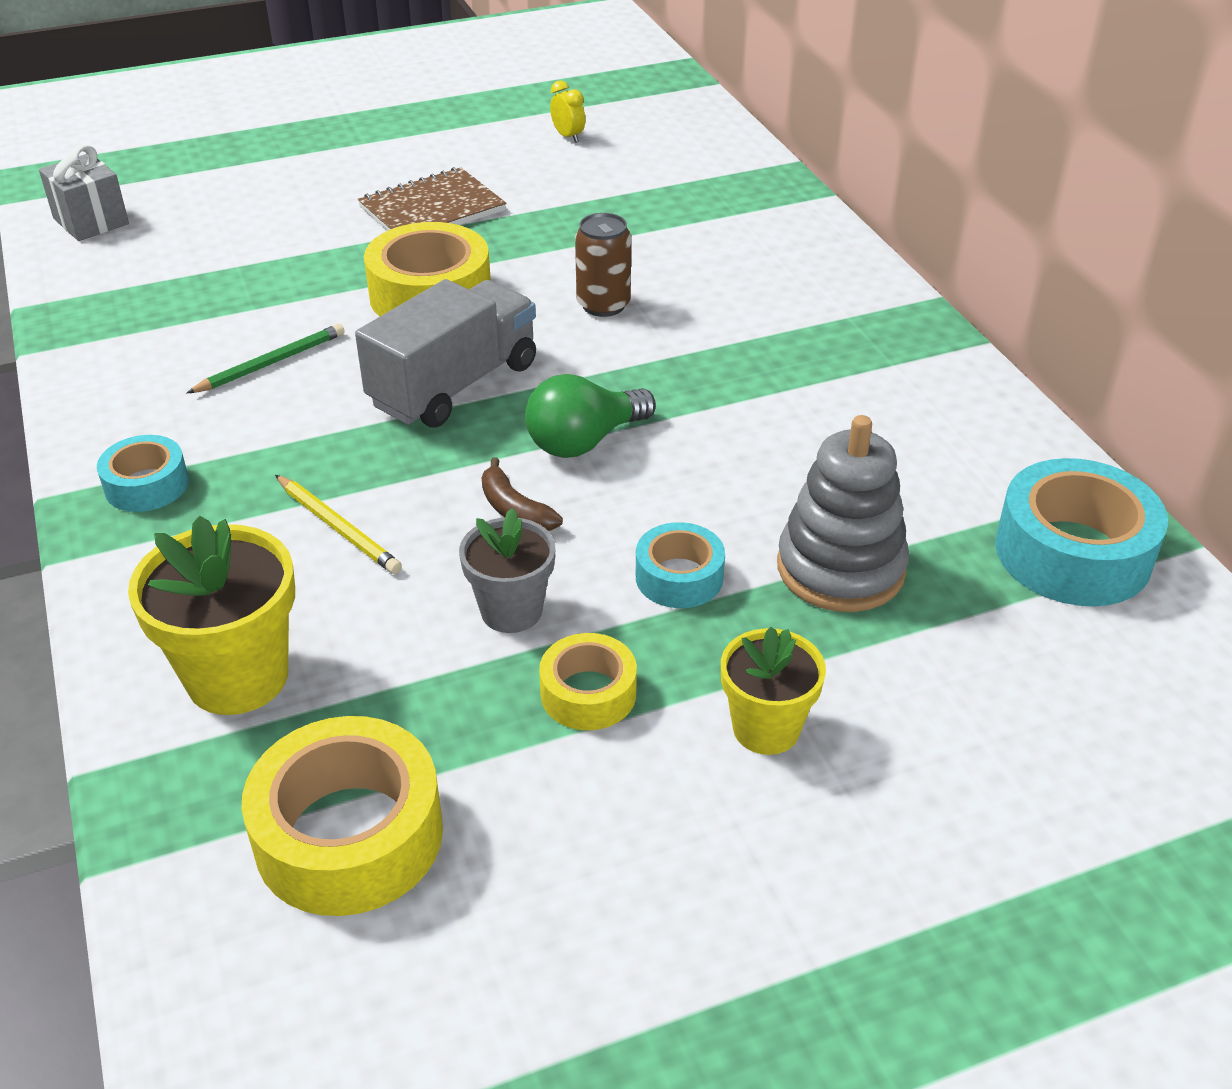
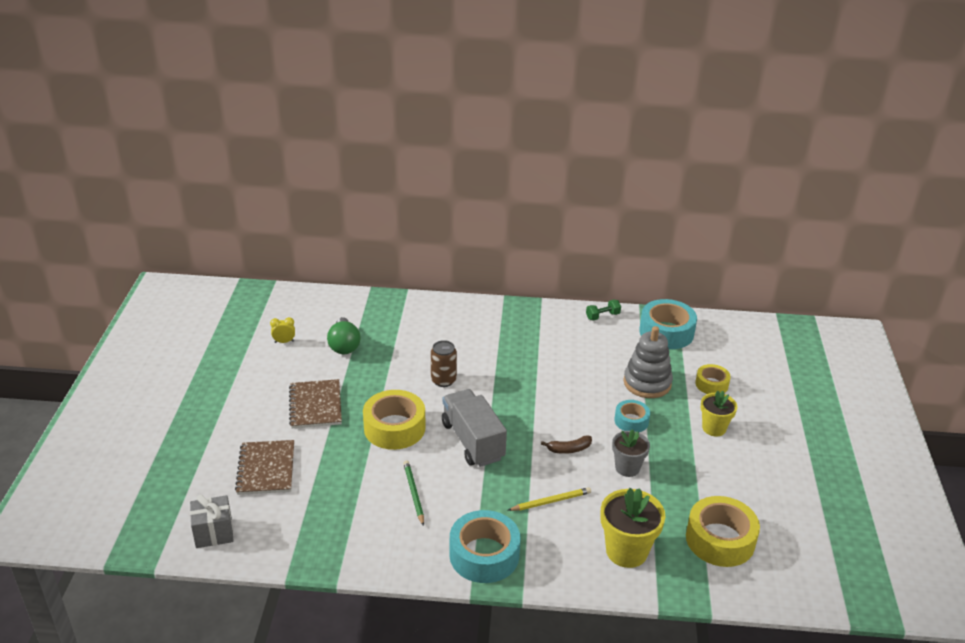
camera: 65 degrees left, 5 degrees down
(146, 485) = (484, 555): turquoise tape -> turquoise tape, size x1.77
(252, 216) = (266, 469): none -> brown notebook
(584, 441) = (537, 417): green light bulb -> green light bulb (344, 345)
(588, 693) = (679, 462): yellow tape -> yellow tape (711, 384)
(1020, 439) = (602, 316): none -> green dumbbell

